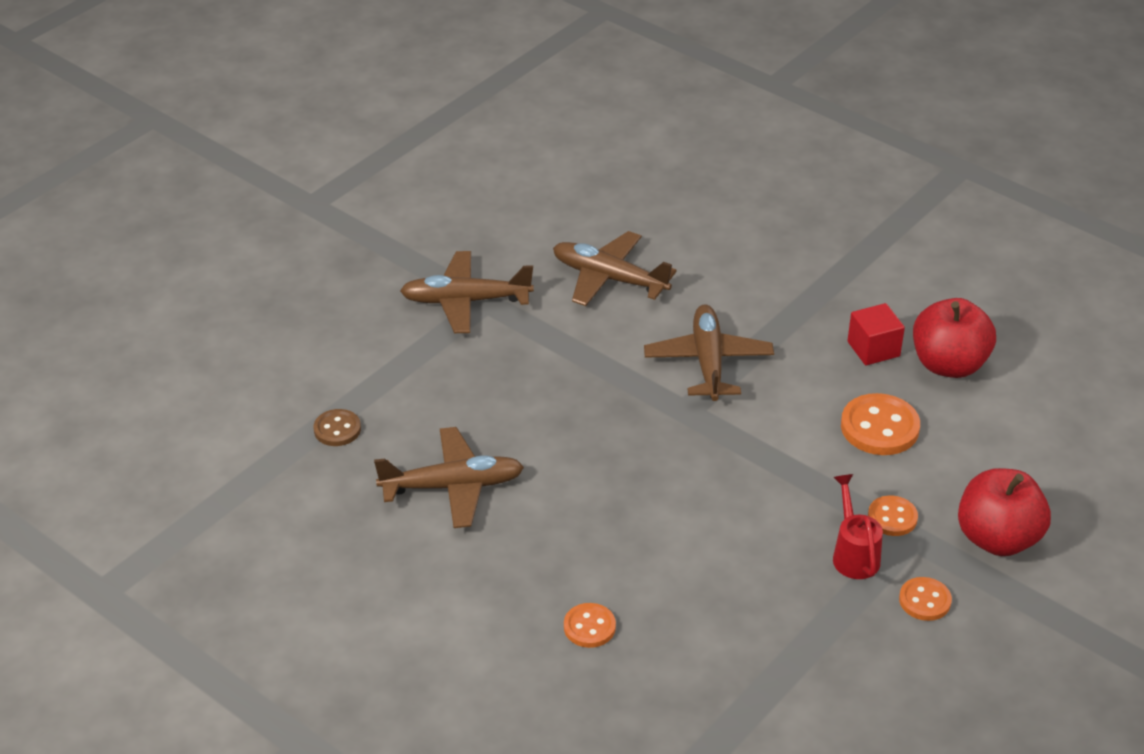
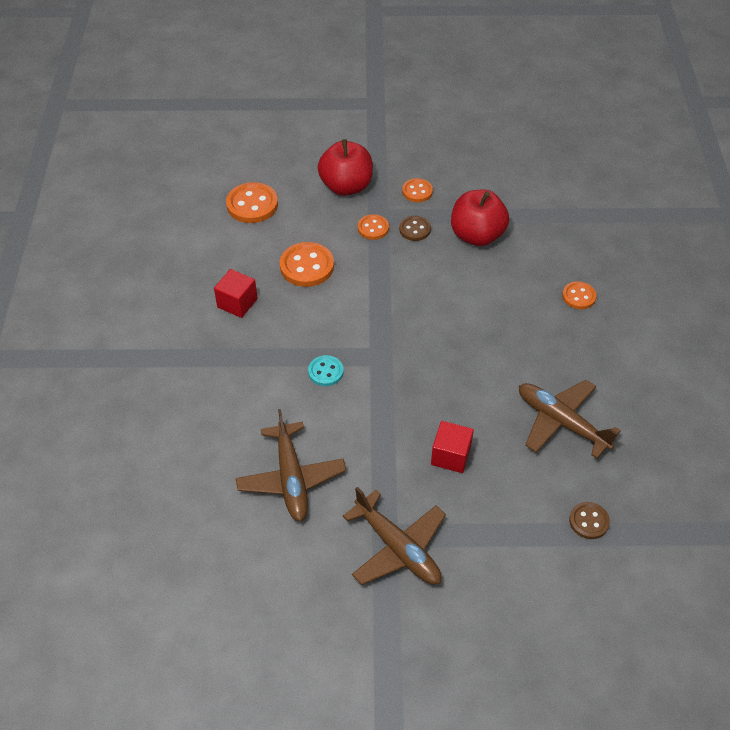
camera: 130 degrees left, 10 degrees up
(512, 386) = (450, 456): none -> red cube
(708, 361) = (325, 372): brown plane -> turquoise button
(853, 553) = (415, 229): red watering can -> brown button
(948, 364) = (220, 264): red apple -> red apple (477, 235)
(1036, 438) = (252, 205): none -> orange button

